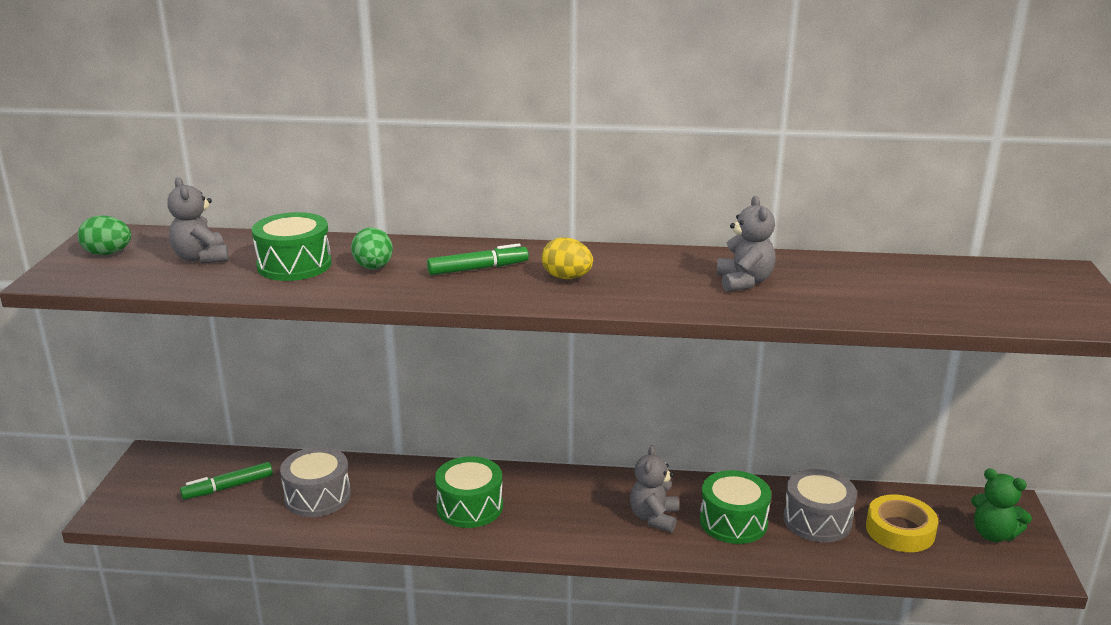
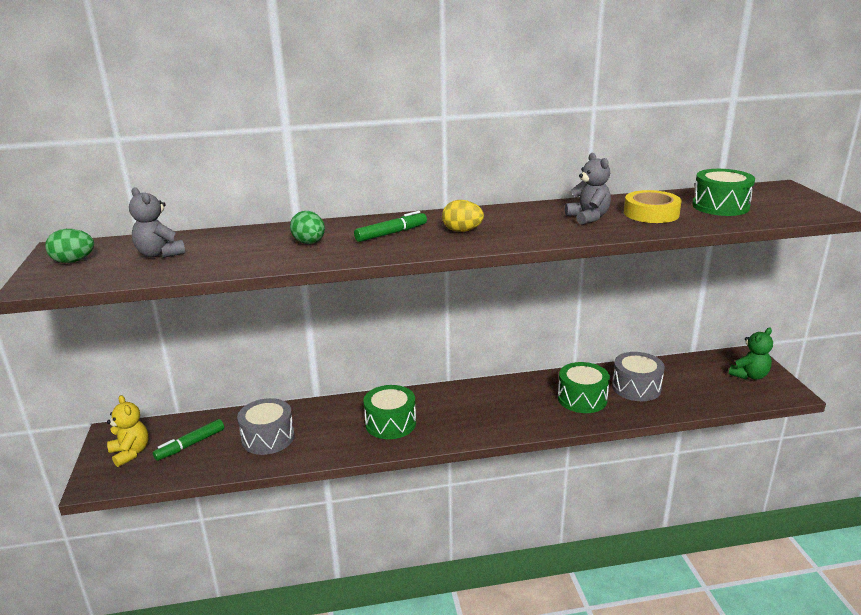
camera: 15 degrees left, 0 degrees up
(160, 484) = (130, 453): none -> yellow teddy bear
(294, 265) = (243, 249): green drum -> green drum (720, 206)
(654, 518) = (527, 406): grey teddy bear -> none
(900, 530) = (691, 384): yellow tape -> yellow tape (651, 213)
(993, 534) = (749, 375): green teddy bear -> green teddy bear turned 60 degrees counterclockwise

